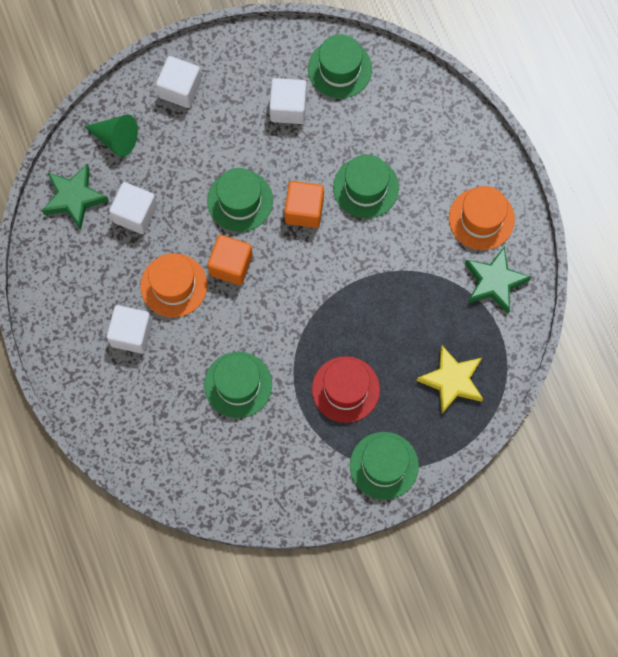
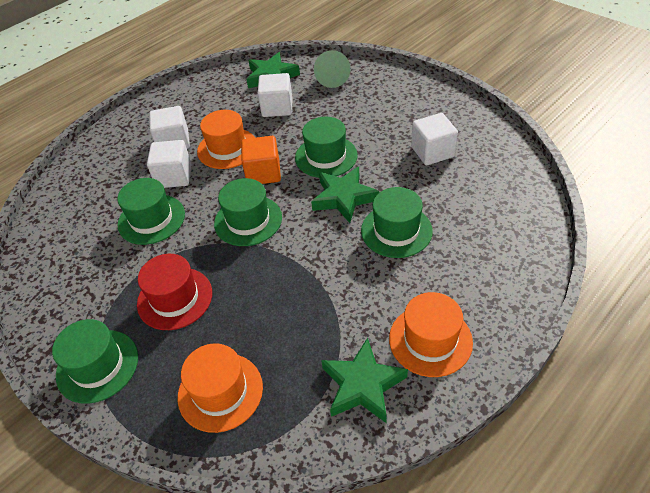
camera: 70 degrees right, 25 degrees down
(180, 89) = (398, 91): white cube -> white cube (174, 176)
(304, 210) = (344, 198): orange cube -> green star
(339, 69) = (497, 168): green hat -> green hat (248, 220)
(452, 381) = (220, 391): yellow star -> orange hat

